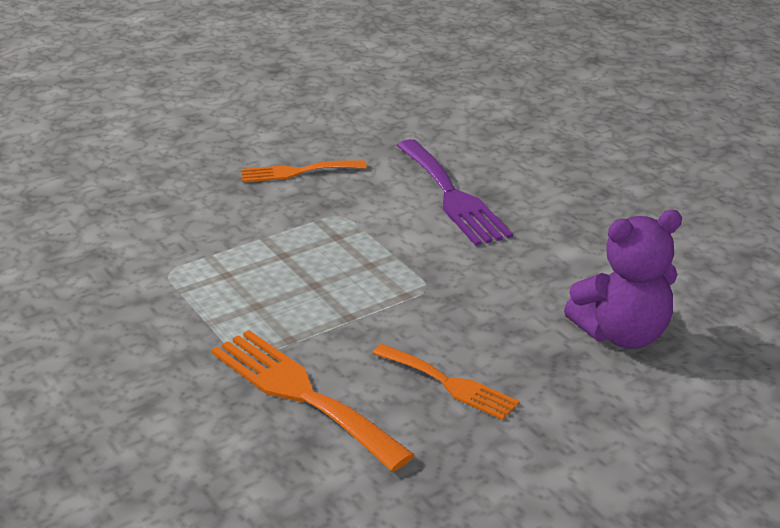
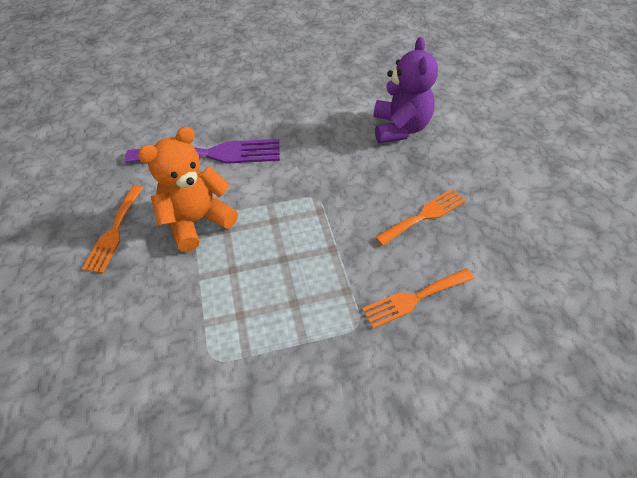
camera: 70 degrees left, 20 degrees up
(301, 394) = (414, 298): orange fork -> orange fork, size x0.62
(339, 215) = (197, 221): none -> orange teddy bear

